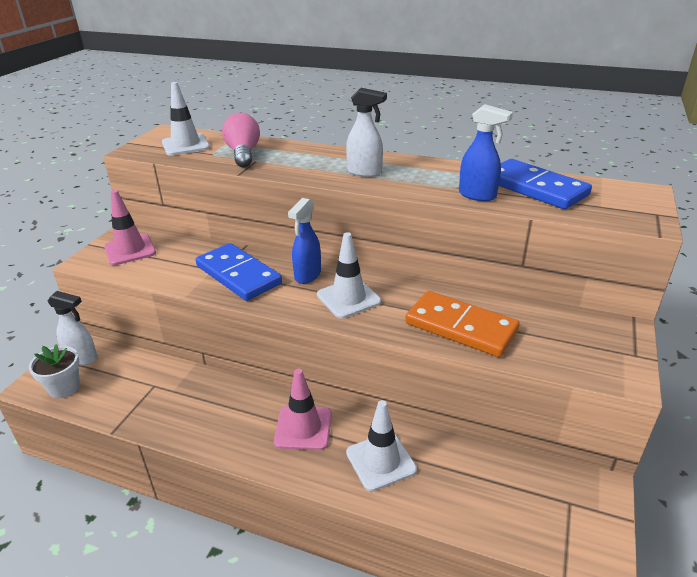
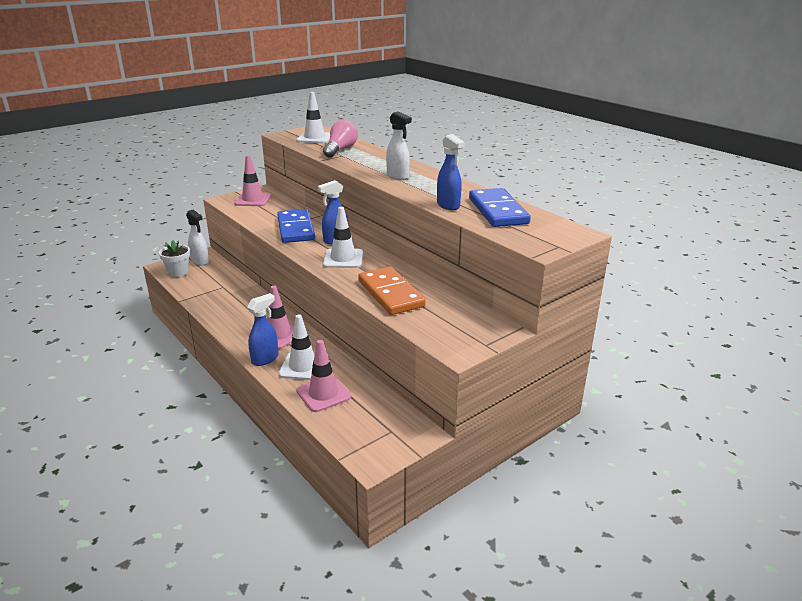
camera: 30 degrees right, 5 degrees down
(324, 472) = (265, 359): none -> blue spray bottle
(446, 489) = (323, 394): none -> pink traffic cone

